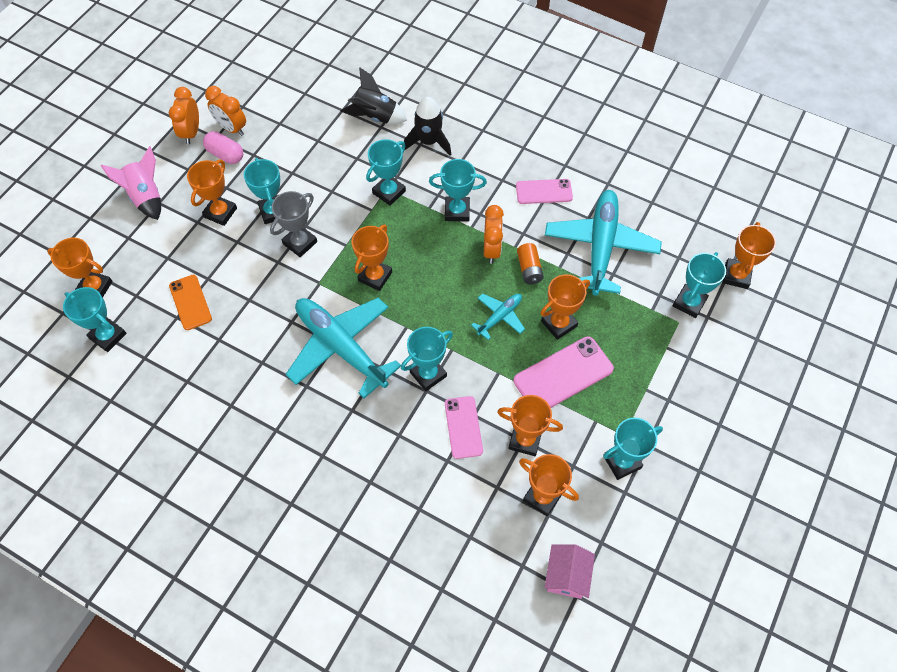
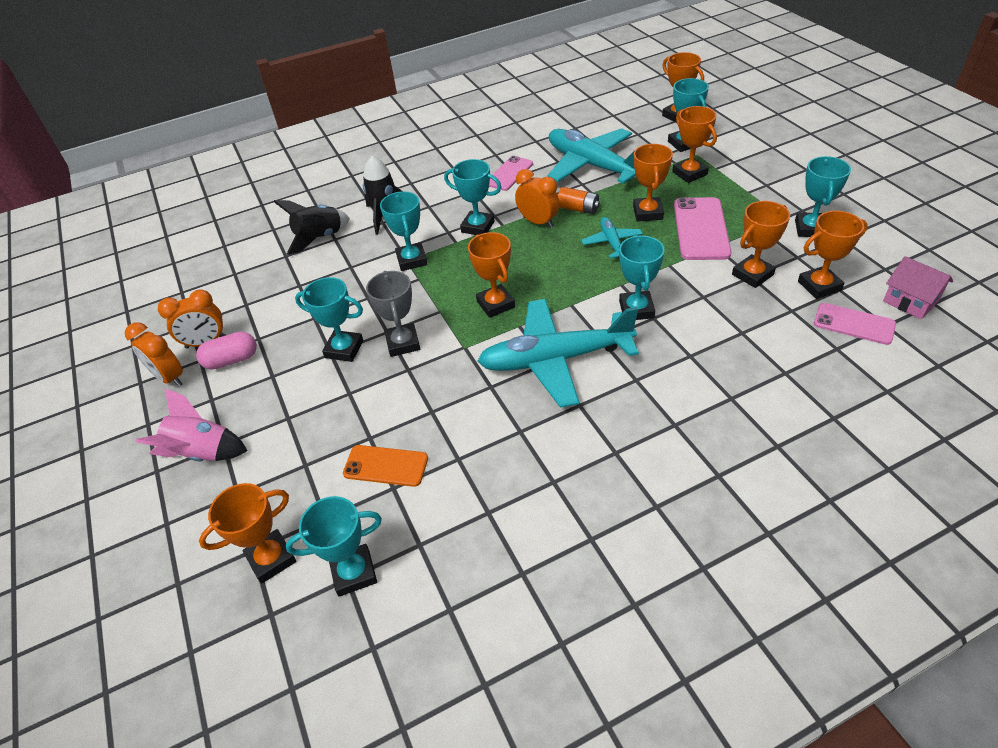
camera: 50 degrees left, 15 degrees down
(220, 212) = (298, 393): orange trophy -> orange trophy (689, 173)
(457, 211) = (477, 227): turquoise trophy -> turquoise trophy turned 75 degrees clockwise
(463, 427) = (712, 308): pink phone -> pink phone (854, 324)

